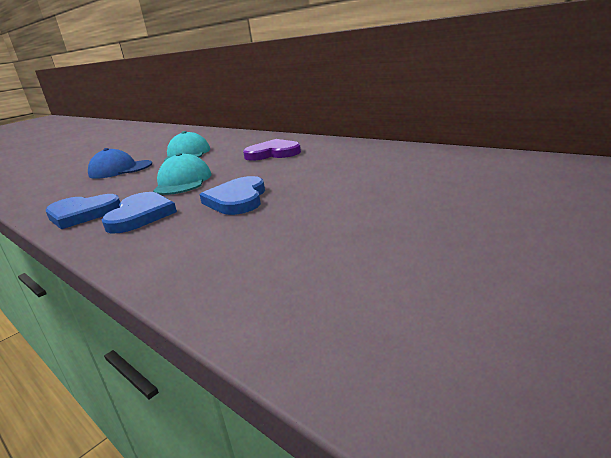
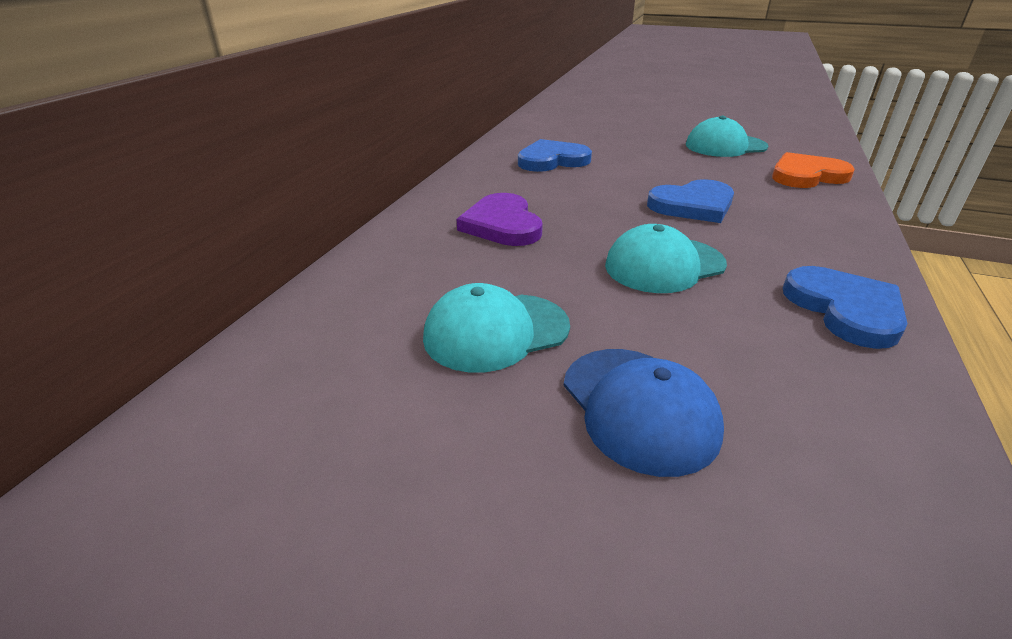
camera: 115 degrees left, 10 degrees up
(140, 215) = (788, 251): blue heart -> blue heart (552, 160)
(232, 273) = (807, 175): none -> orange heart
(375, 248) = (725, 146): none -> turquoise cap

